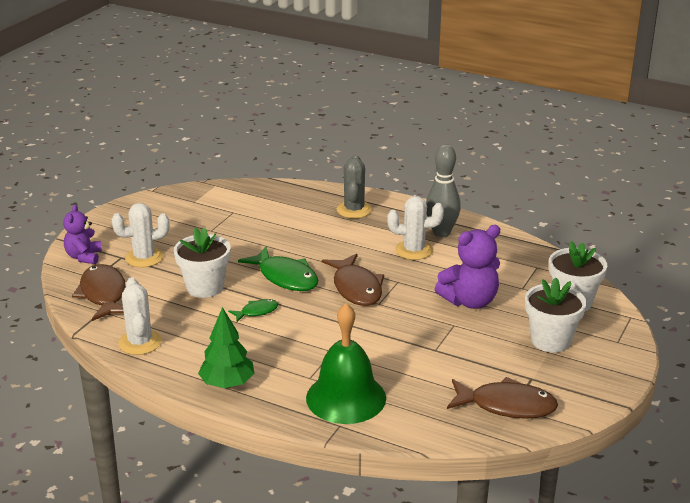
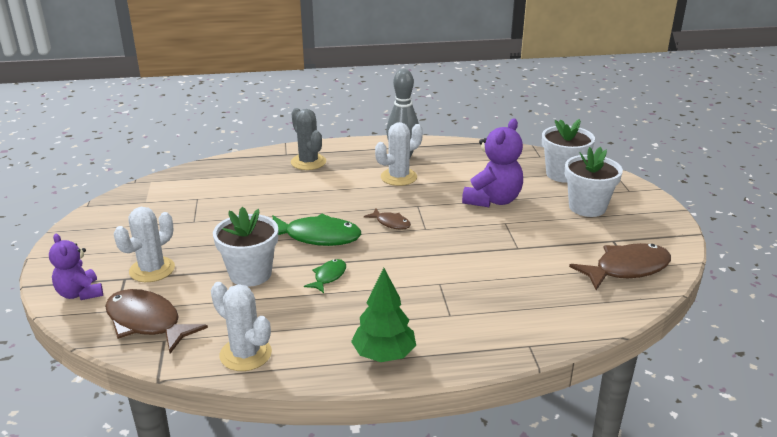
camera: 35 degrees left, 0 degrees up
(346, 397) = (503, 318): green bell -> none
(356, 288) = (391, 223): brown fish -> brown fish, size x0.52

